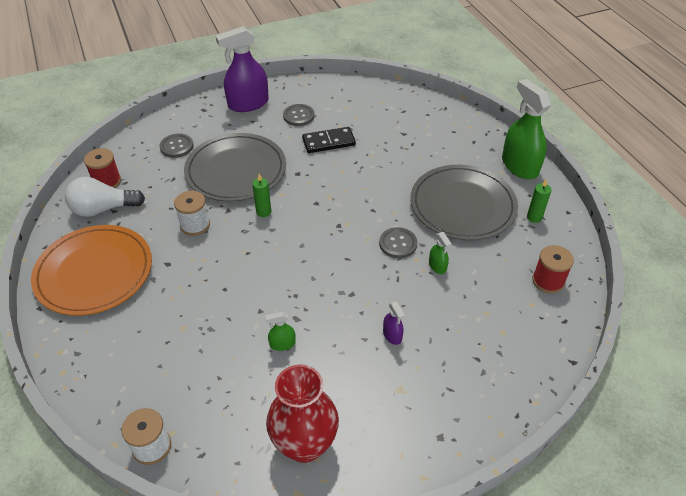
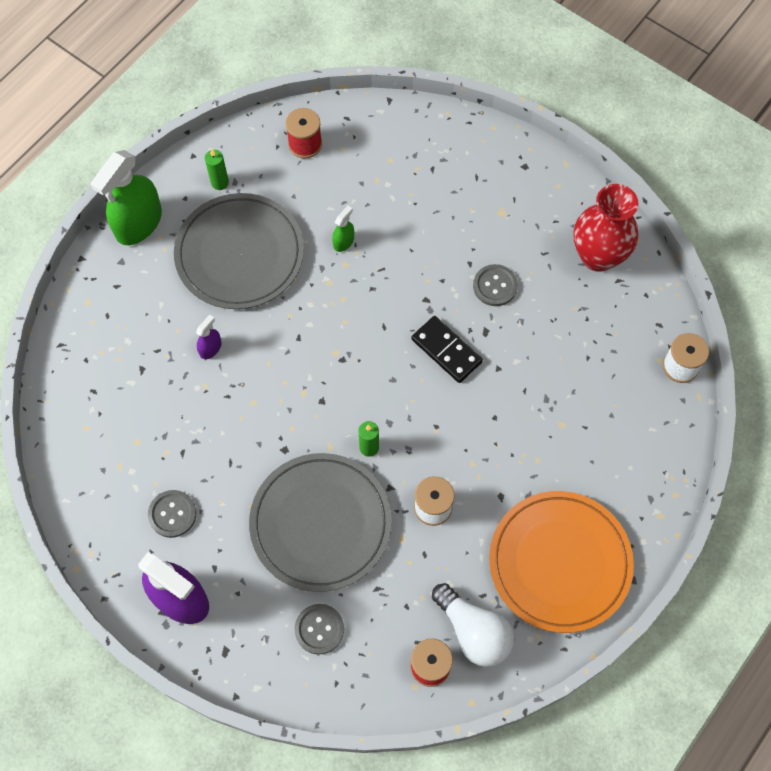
camera: 120 degrees left, 20 degrees up
(282, 344) = (520, 326): green spray bottle -> none
(328, 142) = (207, 446): black domino -> black domino (446, 350)
(392, 335) = (451, 243): purple spray bottle -> purple spray bottle (210, 348)
(398, 244) = (334, 290): grey button -> grey button (495, 286)

